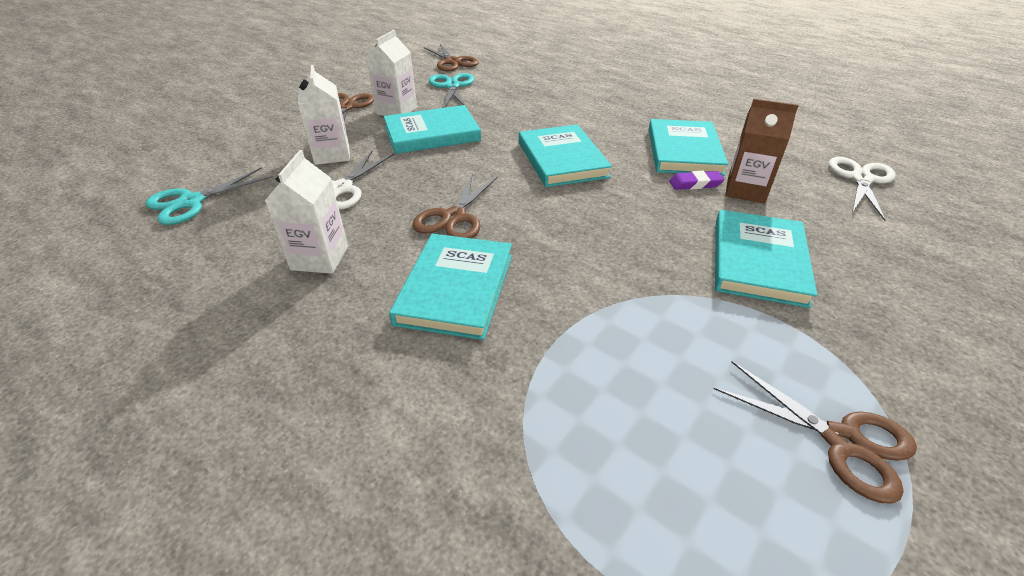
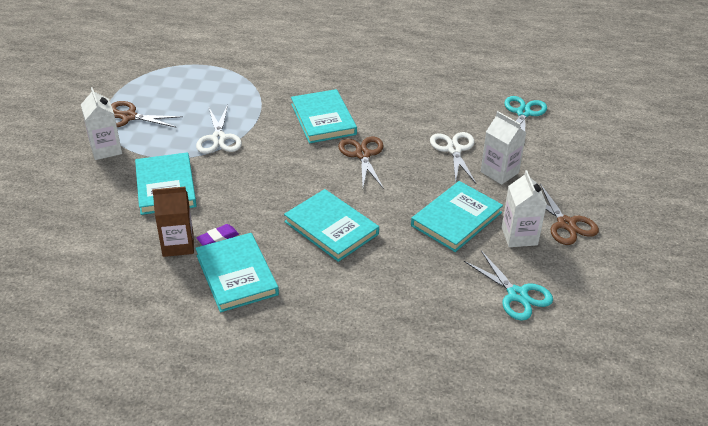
camera: 150 degrees right, 0 degrees up
(320, 258) = (407, 110): white carton -> white carton (106, 149)
(452, 62) = (574, 347): brown scissors -> none
(861, 179) = (81, 292): white scissors -> white scissors (218, 138)

